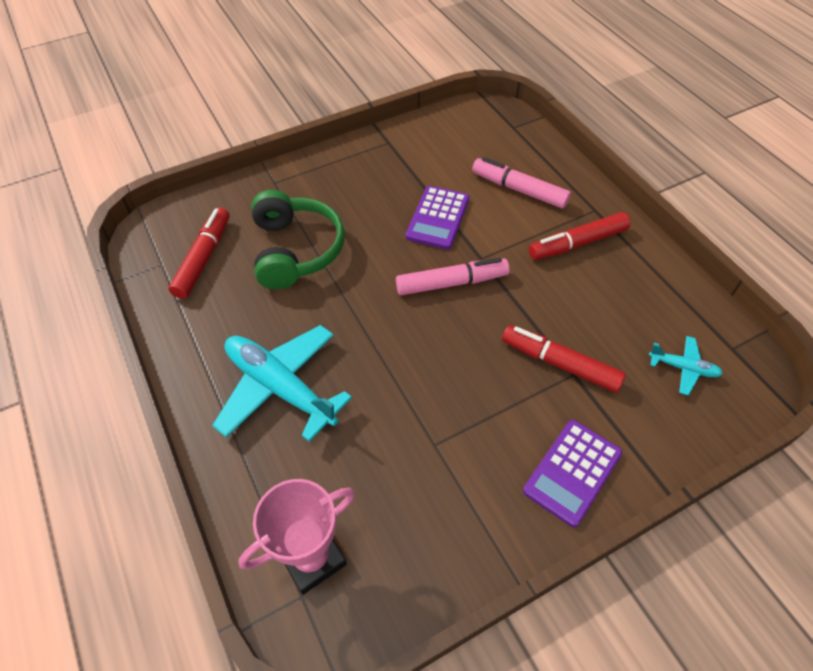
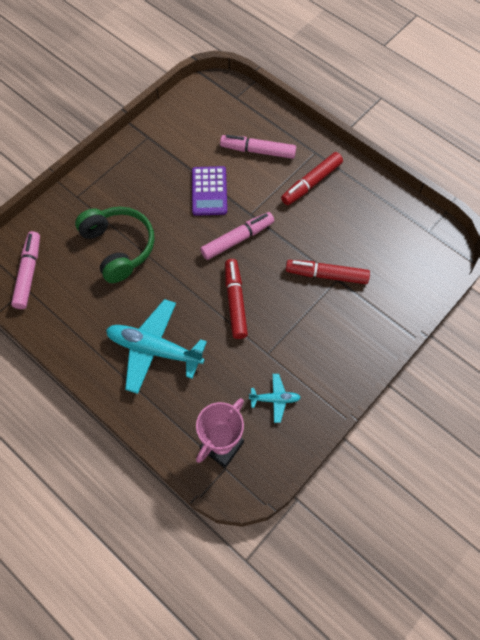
camera: 20 degrees left, 10 degrees up
(174, 248) = (28, 273): none -> pink marker
(203, 258) = (54, 274): red marker -> red marker (235, 301)
(572, 472) = (355, 343): purple calculator -> none
(683, 368) = (402, 254): turquoise plane -> turquoise plane (275, 399)

